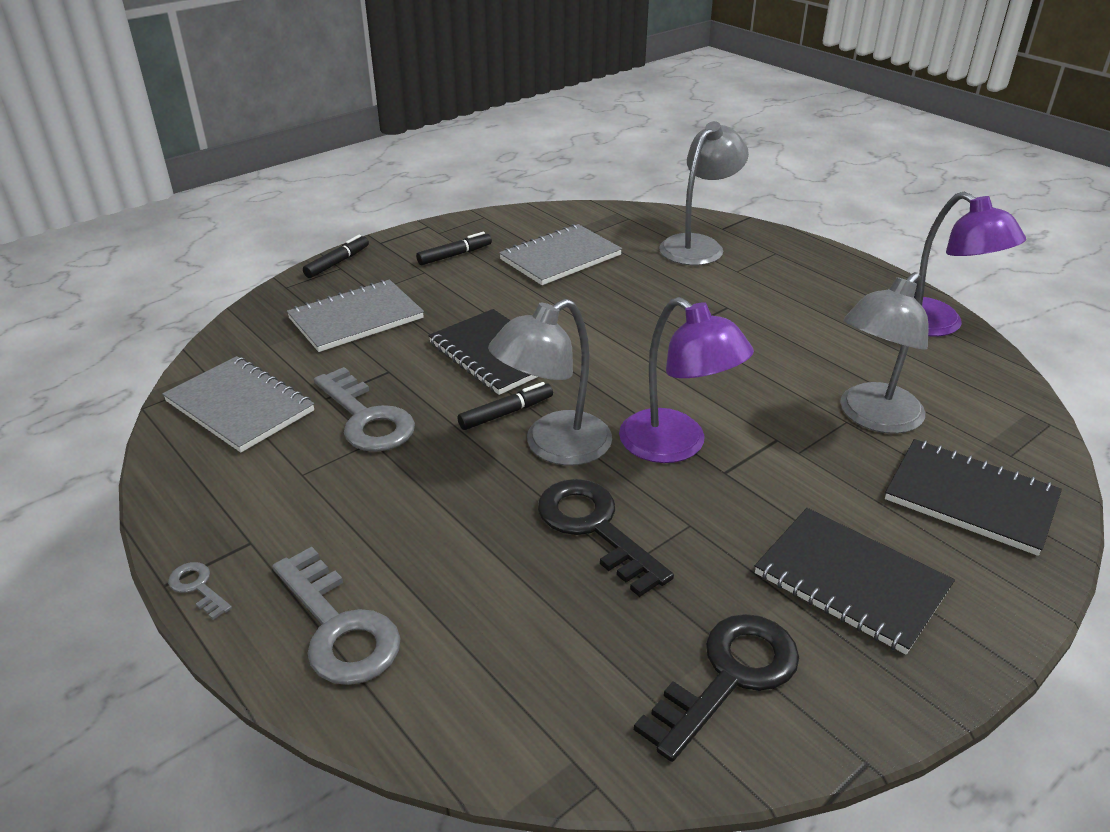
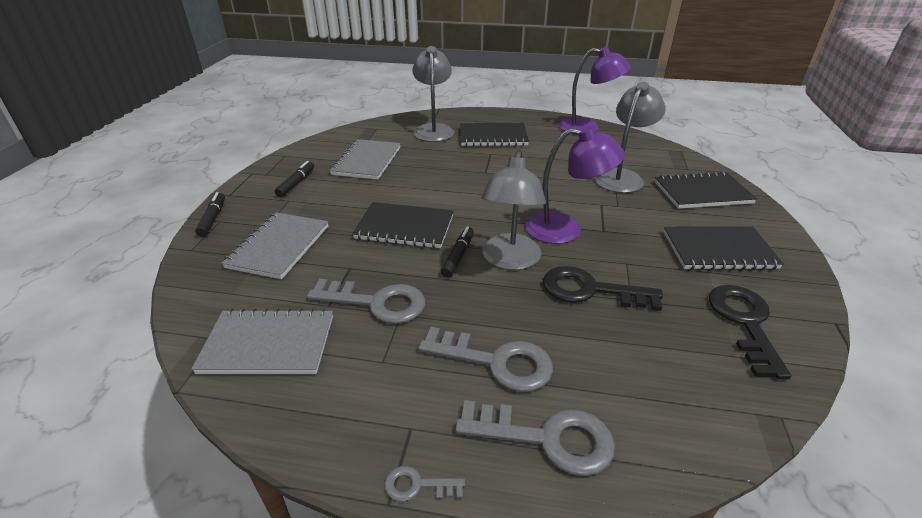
camera: 40 degrees left, 0 degrees up
(392, 536) = (496, 362): none -> grey key
(765, 285) = (493, 137): none -> black notebook
(872, 417) = (622, 176): grey lamp -> grey lamp turned 150 degrees counterclockwise

